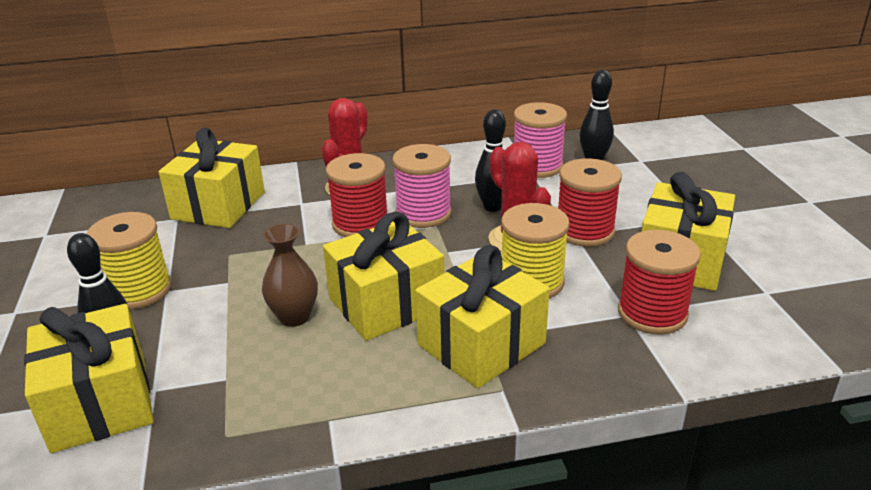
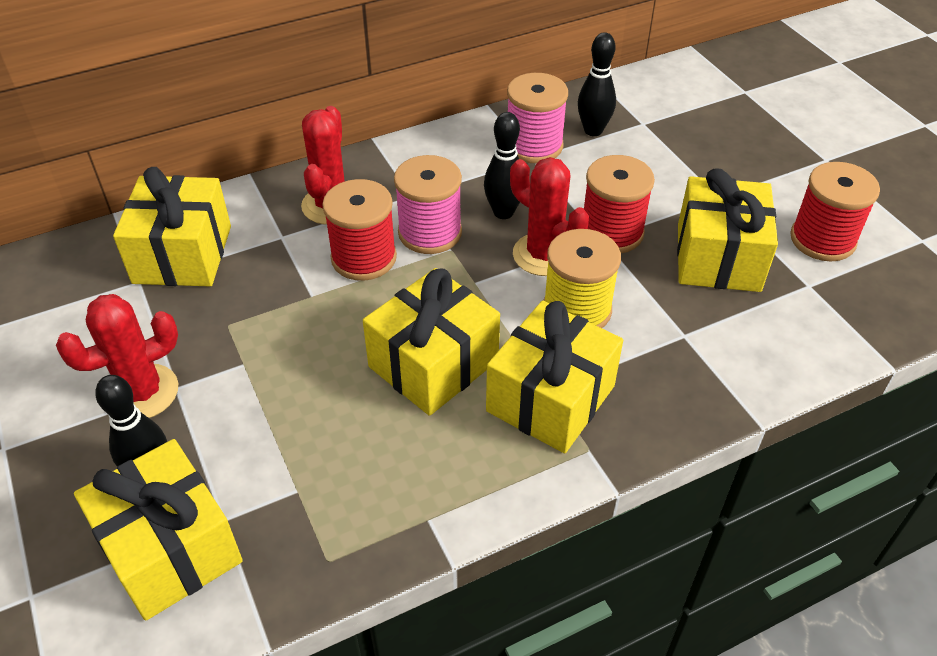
camera: 15 degrees left, 15 degrees up
(139, 290) = (142, 392): yellow spool -> red cactus
(294, 317) = (339, 398): brown vase -> none
(652, 313) = (707, 330): red spool -> red spool (822, 240)

